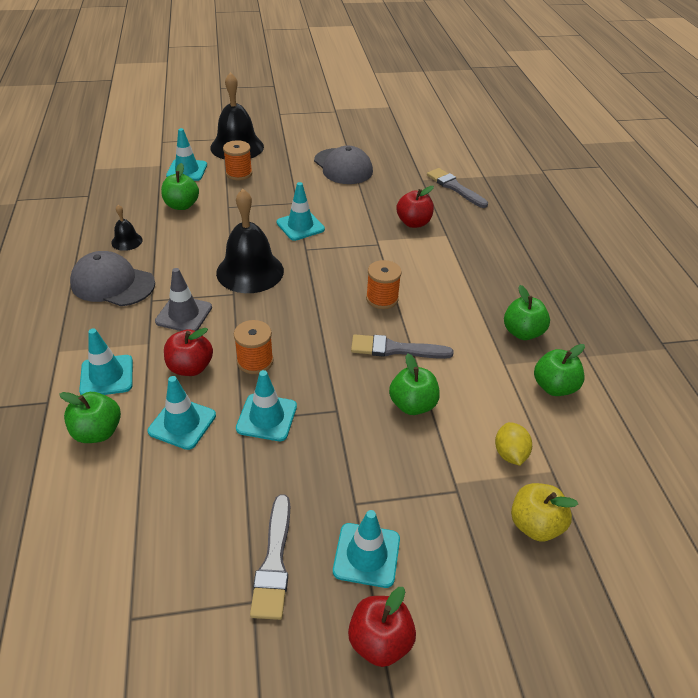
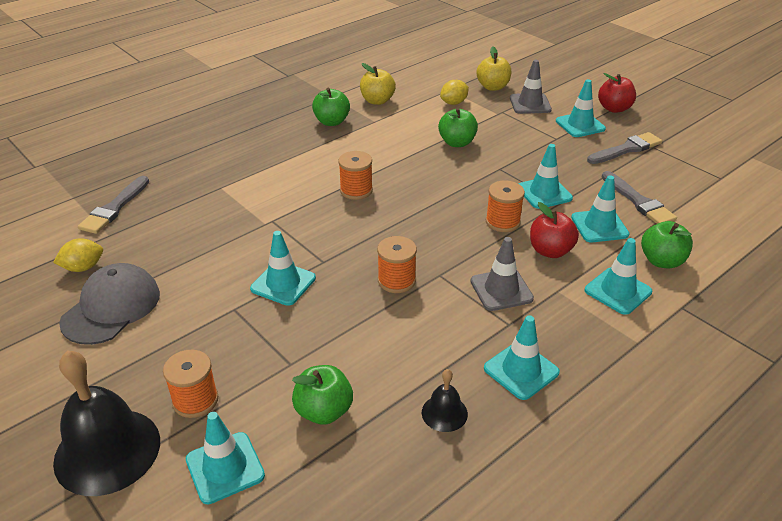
camera: 120 degrees left, 5 degrees down
(112, 283) = (521, 370): grey cap -> turquoise traffic cone
(250, 271) = (396, 281): black bell -> orange spool
(393, 165) = (83, 267): none -> yellow lemon
(395, 349) = (411, 165): grey brush -> grey brush (638, 201)
(413, 223) = (213, 212): red apple -> none
(459, 536) = (530, 104): none -> grey traffic cone
(554, 387) = (377, 101): green apple -> yellow apple

